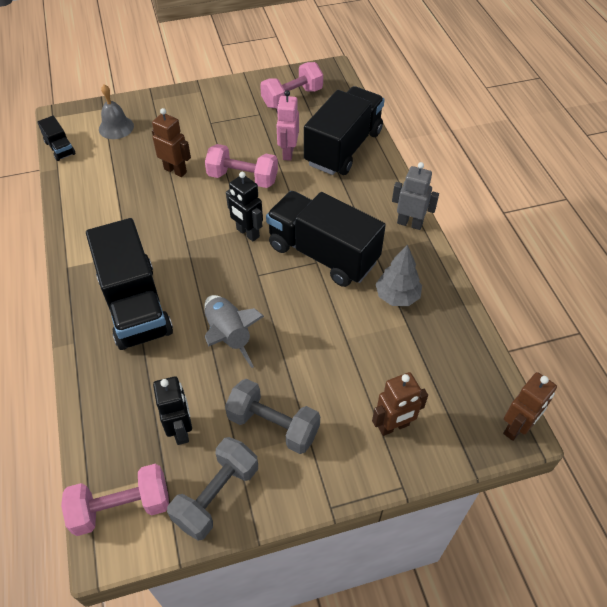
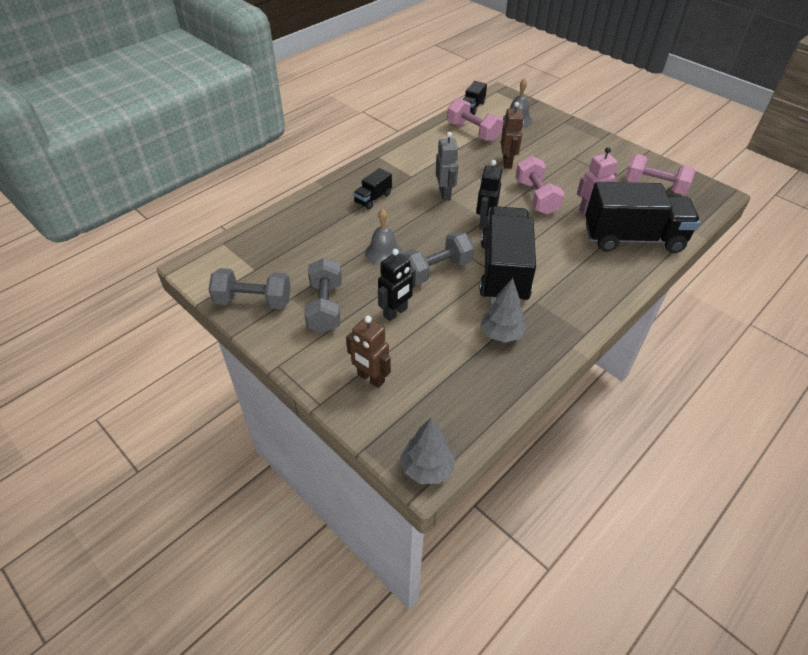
camera: 60 degrees right, 5 degrees down
(122, 507) = (221, 261): pink dumbbell -> pink dumbbell (473, 132)
(135, 305) = (373, 198): black truck -> black truck, size x0.45
(181, 430) = (292, 263): black robot -> black robot (395, 312)
(229, 336) = (383, 252): grey rocket -> grey bell
(285, 304) = (436, 270): none -> grey dumbbell
(409, 223) = (591, 313): grey robot -> grey robot (445, 194)
(516, 427) = (427, 468): brown robot -> grey tree

